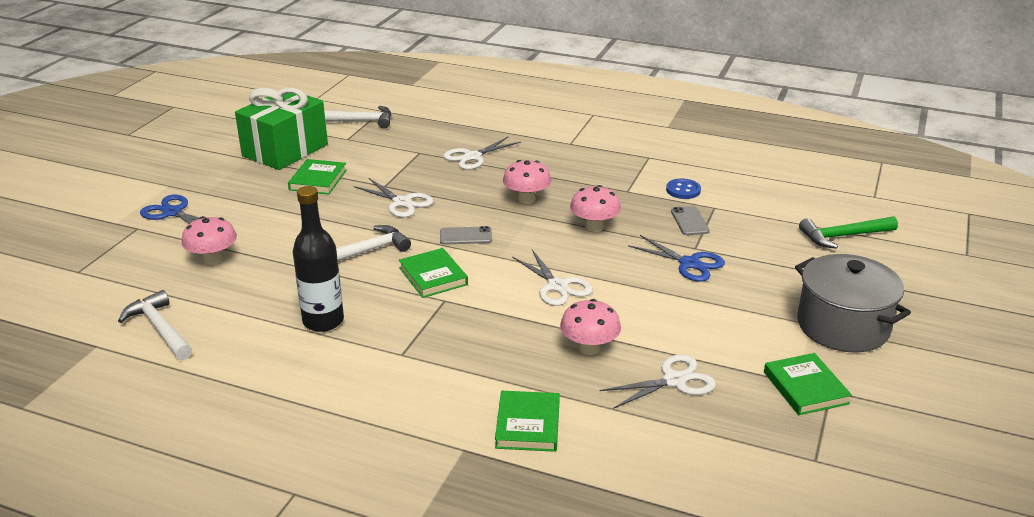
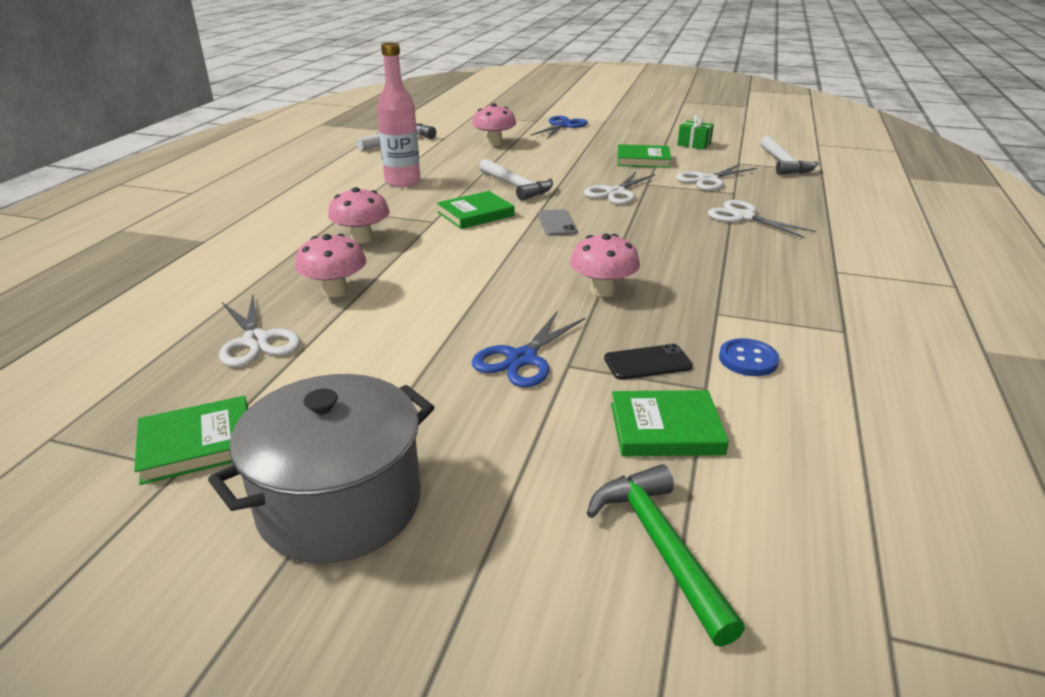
camera: 85 degrees right, 0 degrees up
(285, 150) = (694, 144): green gift -> green gift, size x0.41
(323, 321) = (402, 182): black bottle -> pink bottle
(526, 199) = (655, 249): pink mushroom -> pink mushroom (362, 238)
(528, 425) = (221, 264): green book -> green book (665, 429)
(557, 286) = (459, 271): white scissors -> white scissors (708, 180)
(689, 221) = (647, 363): grey phone -> black phone

